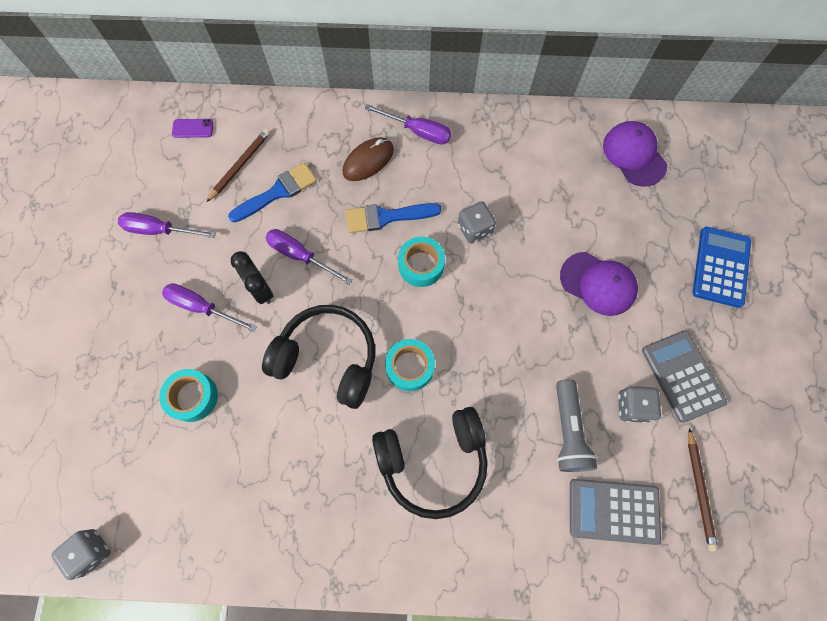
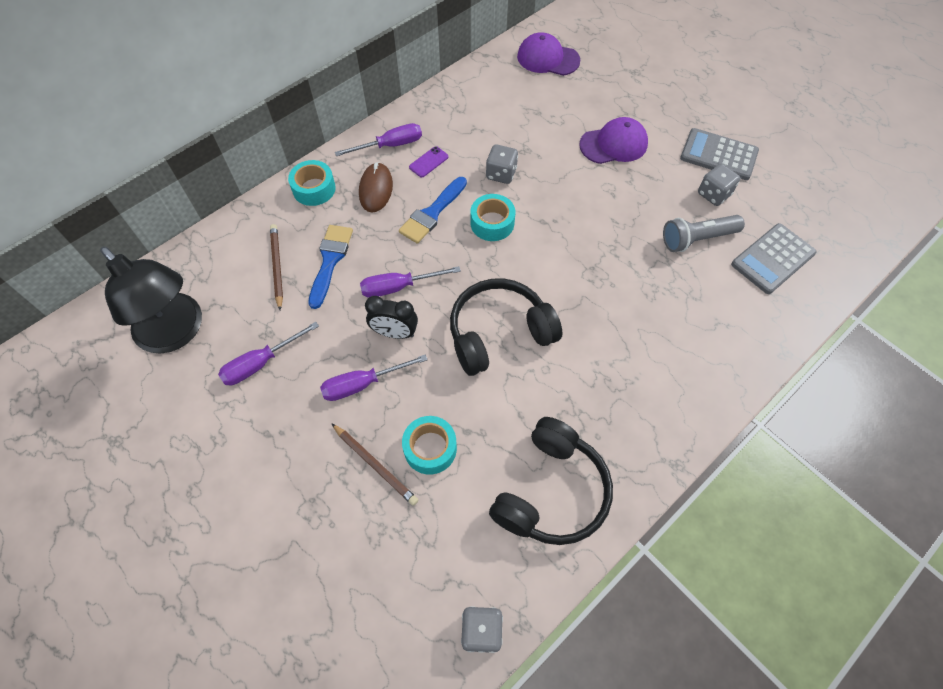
camera: 45 degrees left, 10 degrees down
(135, 160) = (176, 333): none -> black lamp
(193, 128) = (204, 273): purple phone -> purple phone (428, 162)
(410, 367) = (560, 289): turquoise tape -> turquoise tape (314, 189)
(433, 461) = (643, 330): black headphones -> black headphones (551, 491)
(568, 431) = (697, 239): grey flashlight -> grey flashlight turned 120 degrees clockwise
(699, 490) = (799, 206): brown pencil -> brown pencil (375, 465)
(721, 267) = (668, 81): blue calculator -> none

